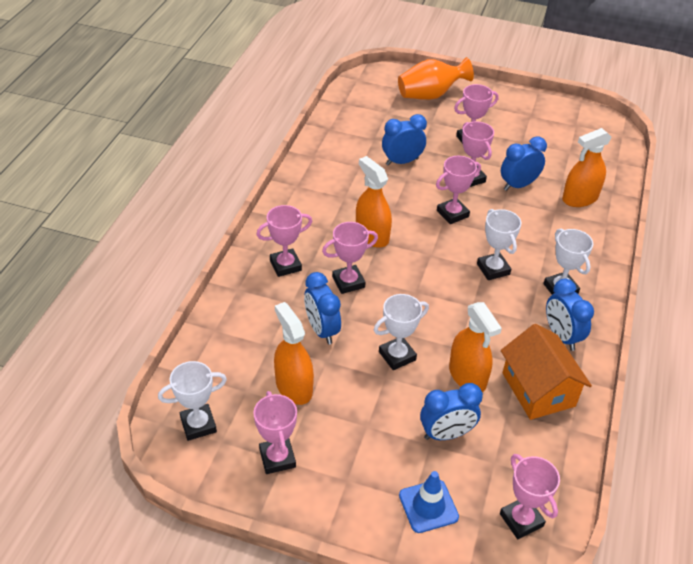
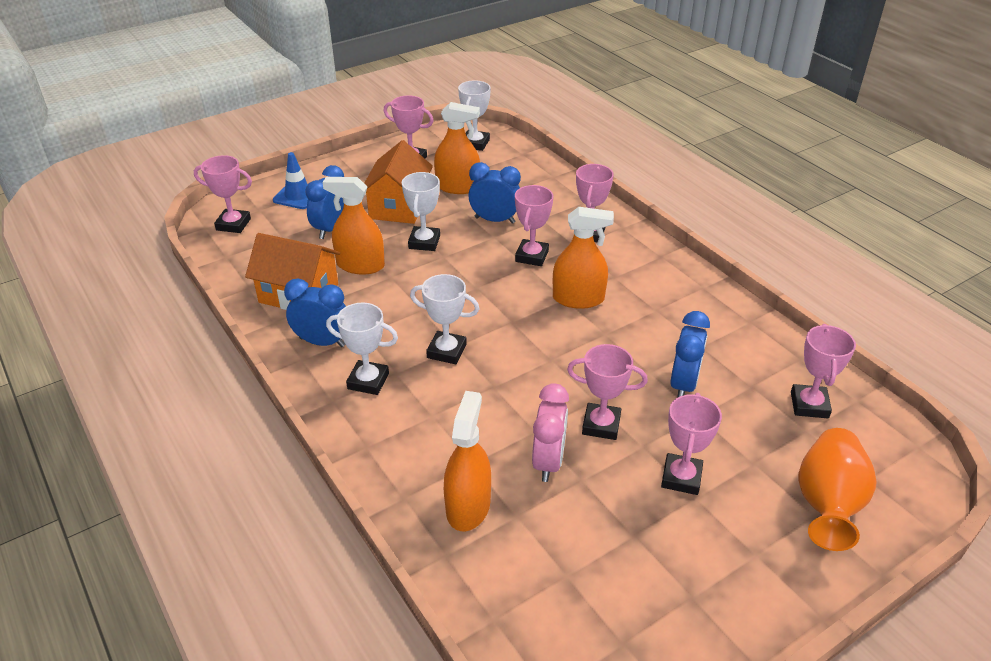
camera: 130 degrees right, 5 degrees down
(365, 409) = (399, 206): none -> orange house
(452, 214) = (554, 372): pink trophy -> pink trophy (809, 405)
(518, 185) = (548, 462): blue clock -> pink clock

